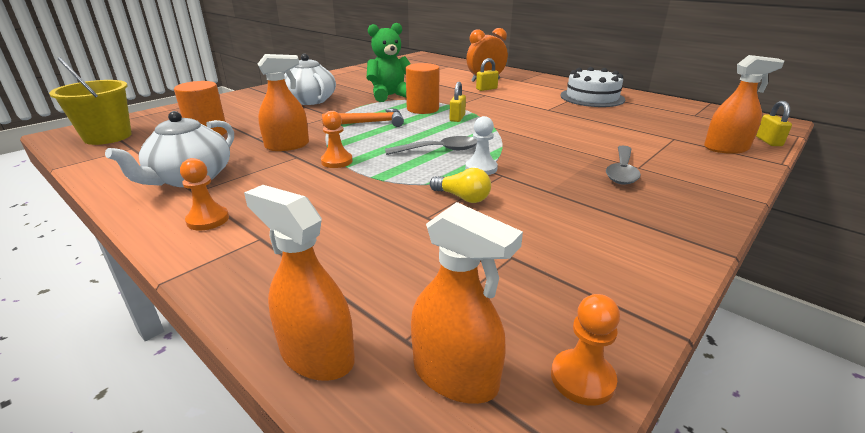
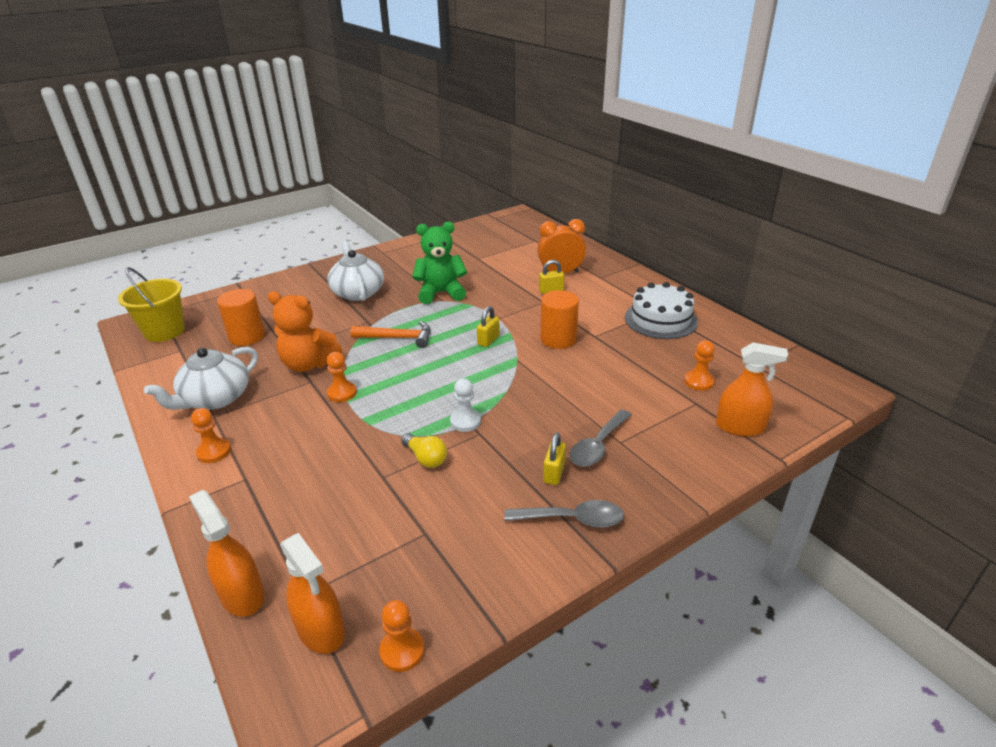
camera: 15 degrees right, 5 degrees up
(287, 146) = (308, 364): orange spray bottle -> orange teddy bear
(422, 109) = (462, 320): orange cylinder -> orange cylinder (558, 339)
(439, 150) = (442, 389): grey spoon -> grey spoon (572, 519)
(661, 127) = (699, 382): none -> orange pawn
(768, 141) = (800, 422): yellow padlock -> yellow padlock (554, 473)

